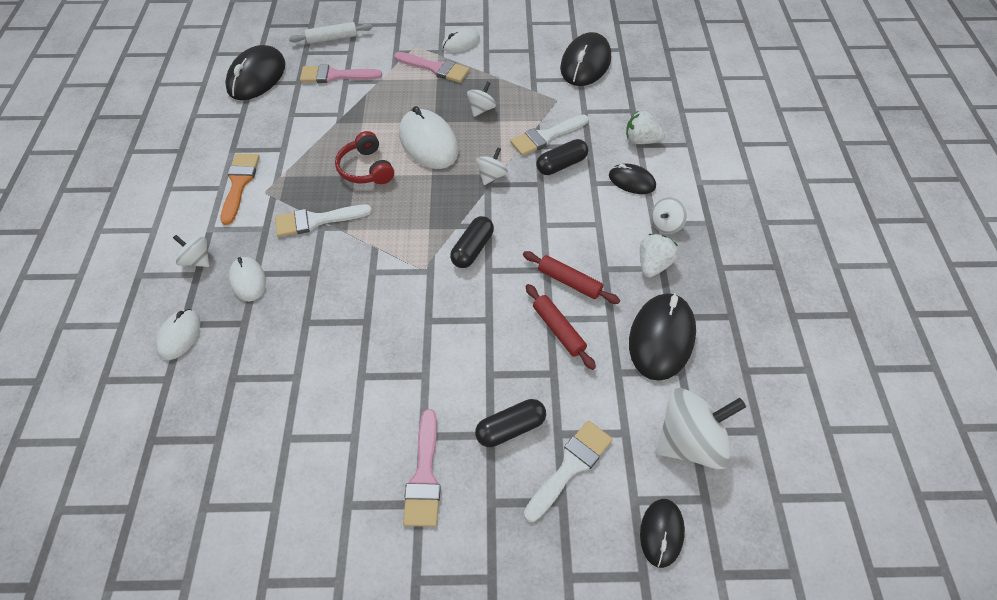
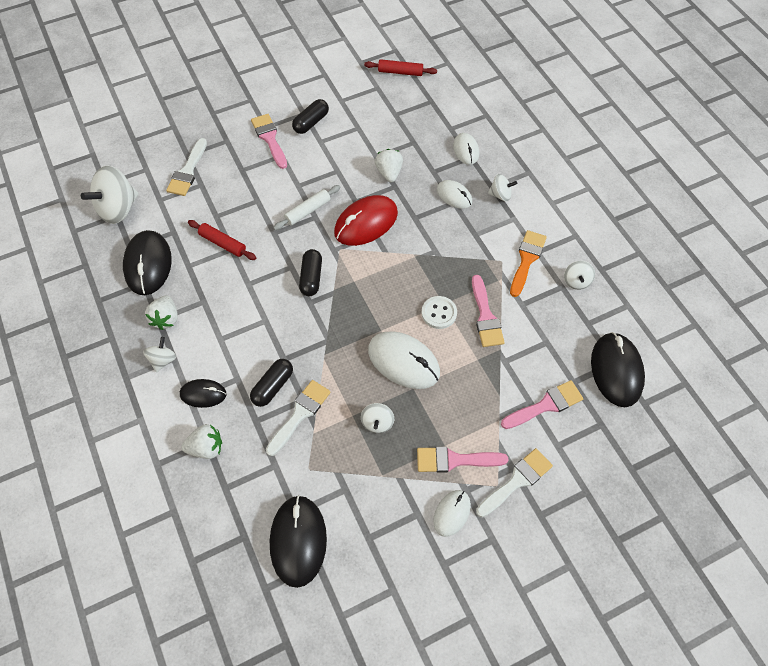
camera: 155 degrees right, 5 degrees up
(239, 184) = (527, 260): orange brush -> orange brush turned 135 degrees counterclockwise
(298, 344) = (389, 173): none -> white strawberry
(316, 220) = (443, 254): white brush -> white brush (516, 481)
(325, 151) = (485, 316): none -> pink brush
(332, 38) = (591, 457): white rolling pin -> white rolling pin (307, 211)
(366, 169) = (439, 313): red headphones -> white button
(373, 288) = (366, 223): none -> red mouse
(491, 176) = (329, 349): white spinning top -> white spinning top (576, 281)
(510, 428) = (231, 177): black capsule -> black capsule (311, 122)
(569, 282) = (227, 280): red rolling pin -> red rolling pin (400, 72)
(661, 533) = (127, 160): black mouse -> none

